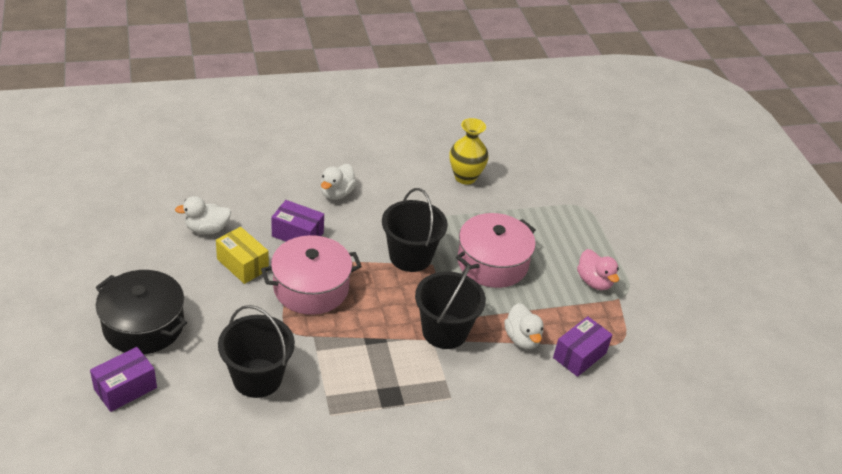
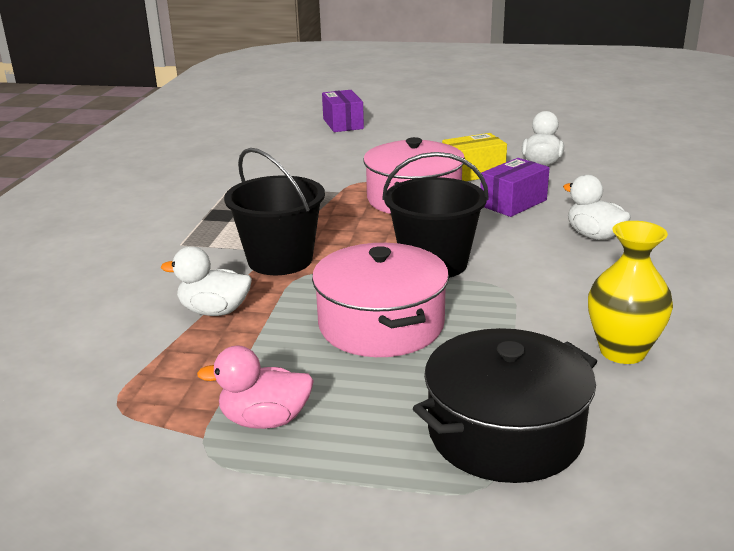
camera: 120 degrees right, 15 degrees down
(143, 325) = (412, 132): black pot -> black pot (505, 432)
(257, 378) = (307, 164): black bucket -> none
(579, 355) = (137, 350): purple box -> none

